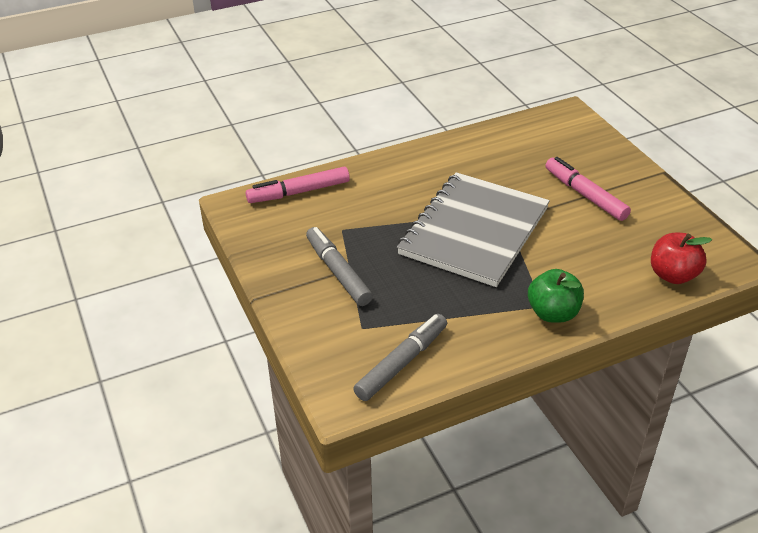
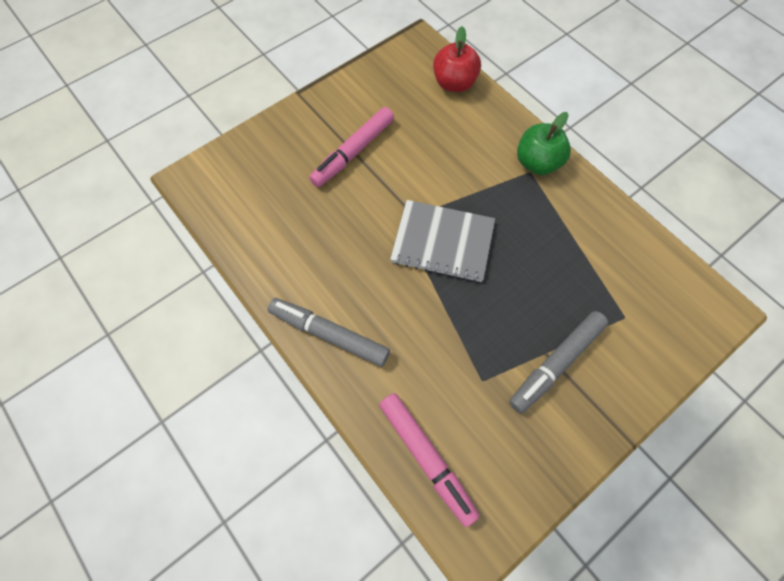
camera: 105 degrees left, 25 degrees up
(401, 363) = (653, 271): grey marker -> grey marker (329, 335)
(474, 231) = (442, 242): grey notebook -> grey notebook, size x0.62

